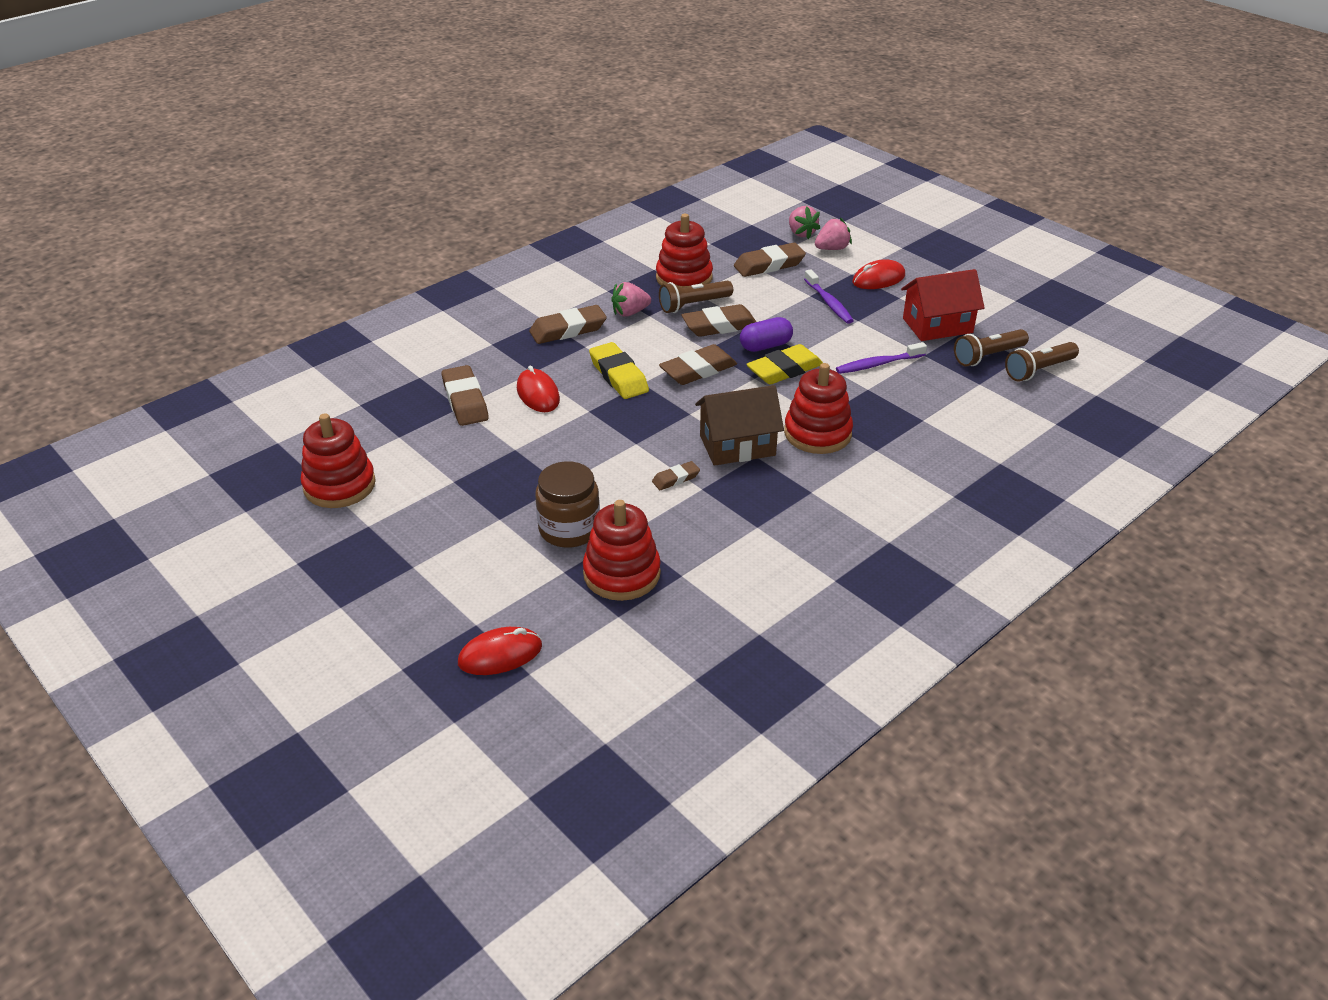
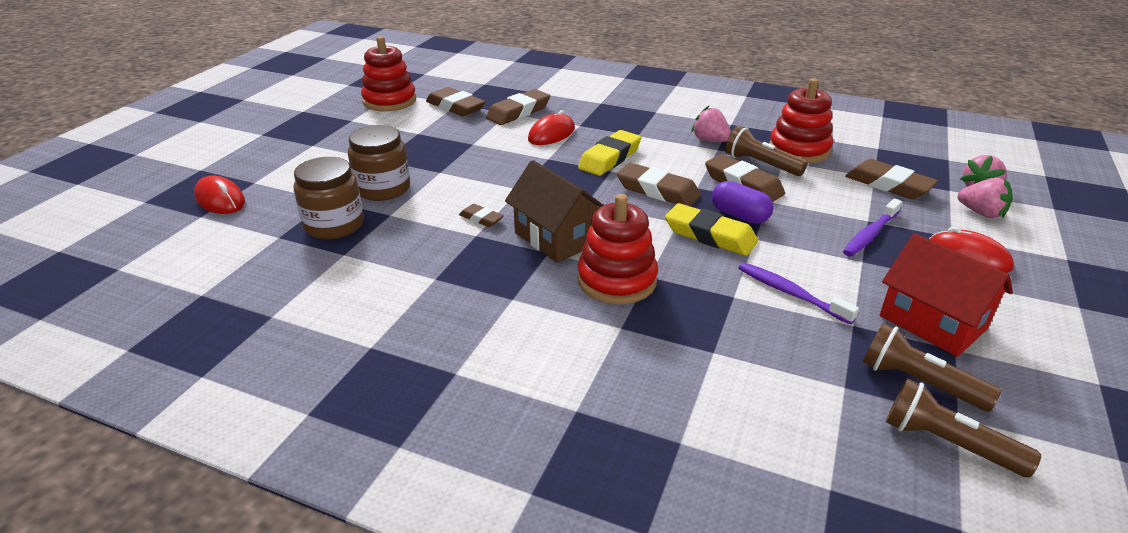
camera: 65 degrees right, 5 degrees down
(568, 330) = (652, 123): brown eraser -> brown eraser (455, 107)
(622, 574) = (334, 225): red stacking toy -> brown jar

